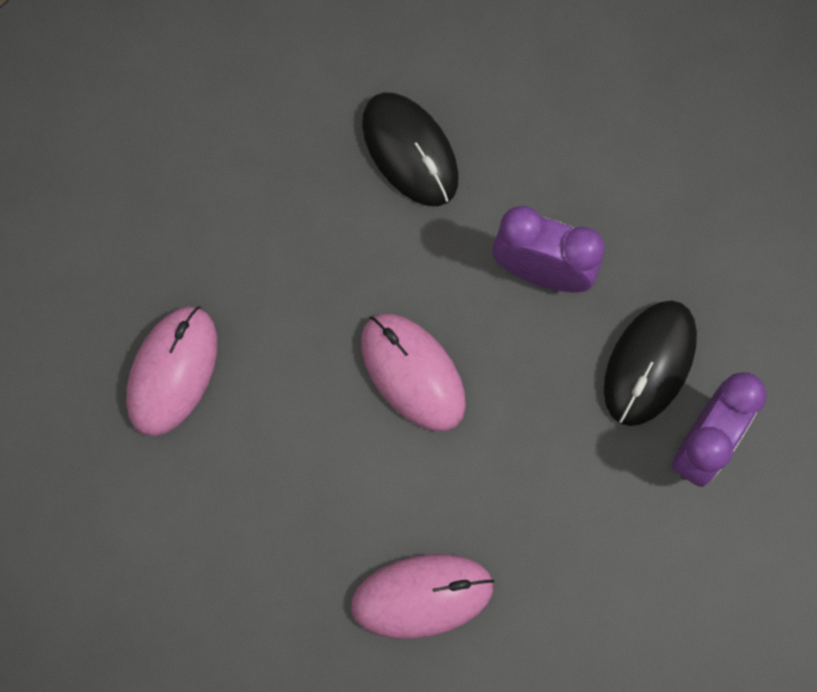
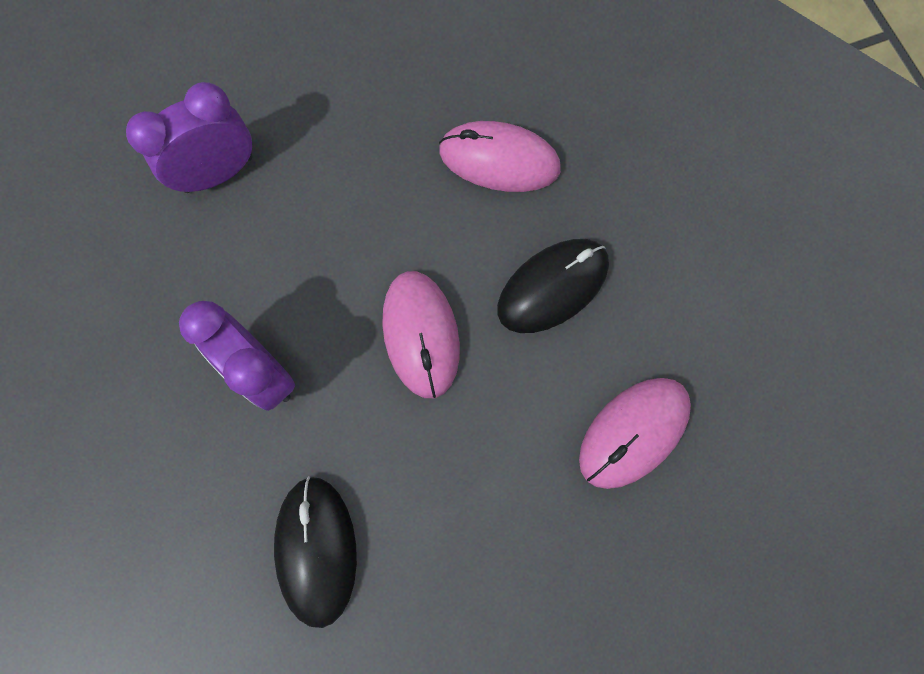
camera: 155 degrees left, 0 degrees up
(649, 364) = (221, 253): black mouse -> black mouse (552, 287)

